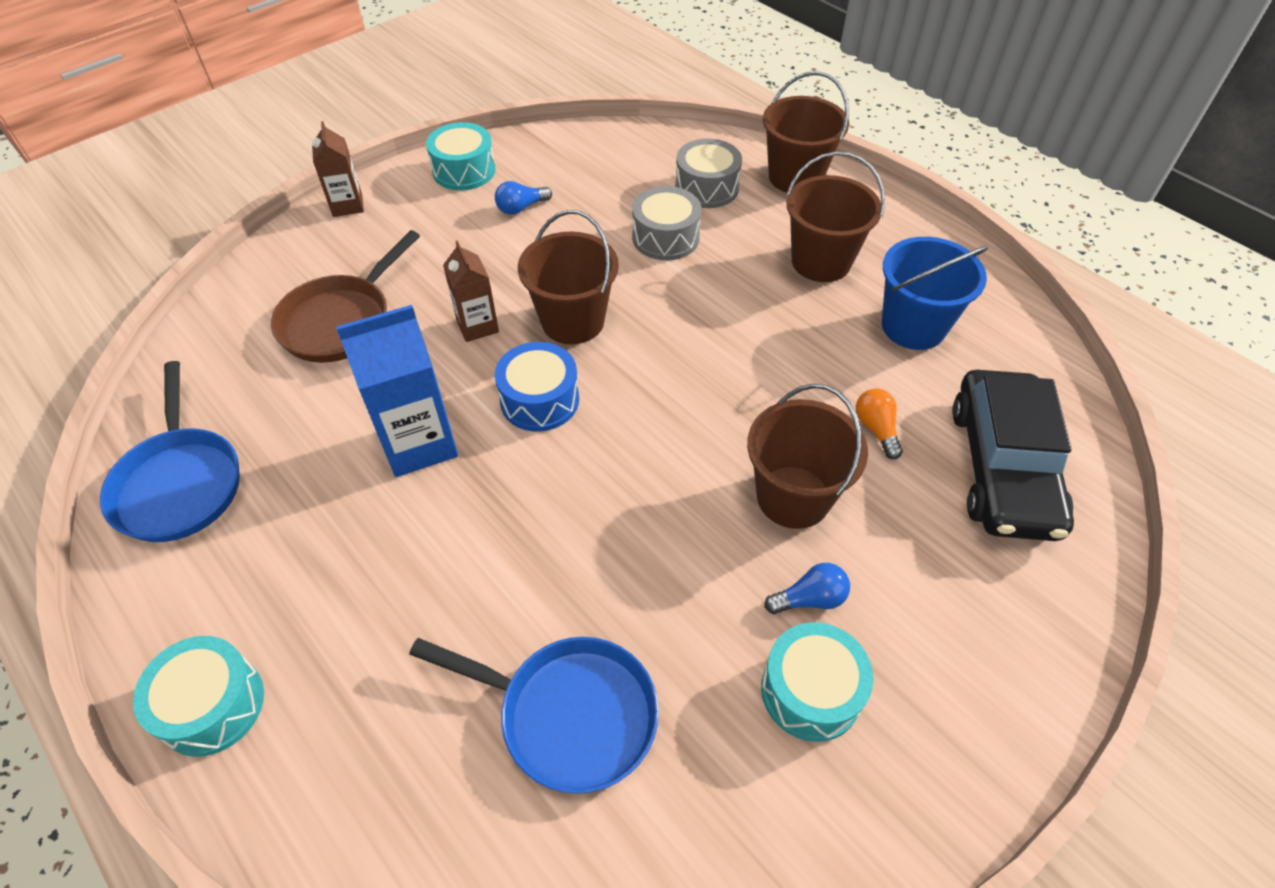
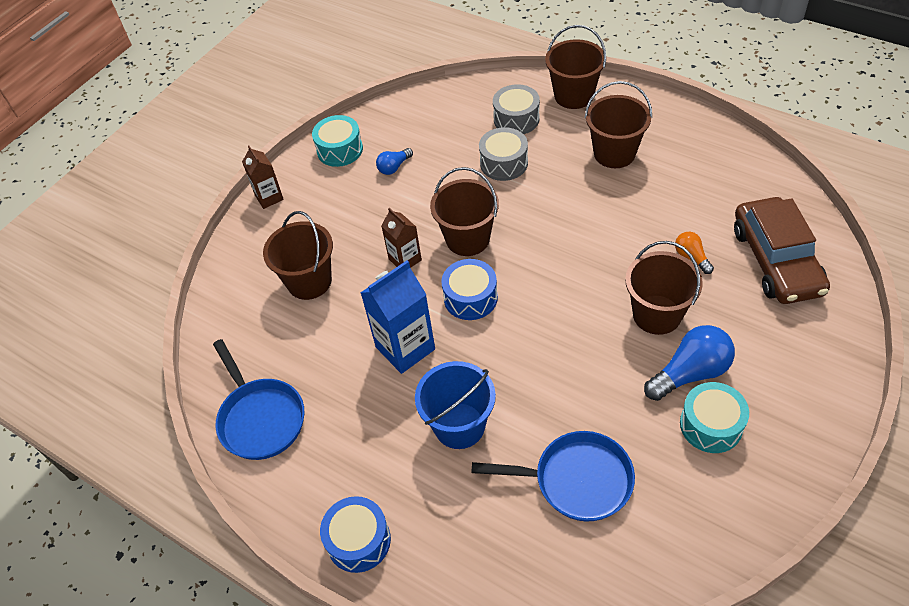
camera: 10 degrees left, 0 degrees up
(212, 705) = (358, 540): turquoise drum -> blue drum
(341, 321) = (309, 281): brown pan -> brown bucket
(810, 599) = (690, 373): blue light bulb -> blue light bulb, size x1.84
(913, 326) = (690, 183): blue bucket -> blue bucket (459, 426)
(1002, 467) = (776, 260): black car -> brown car

